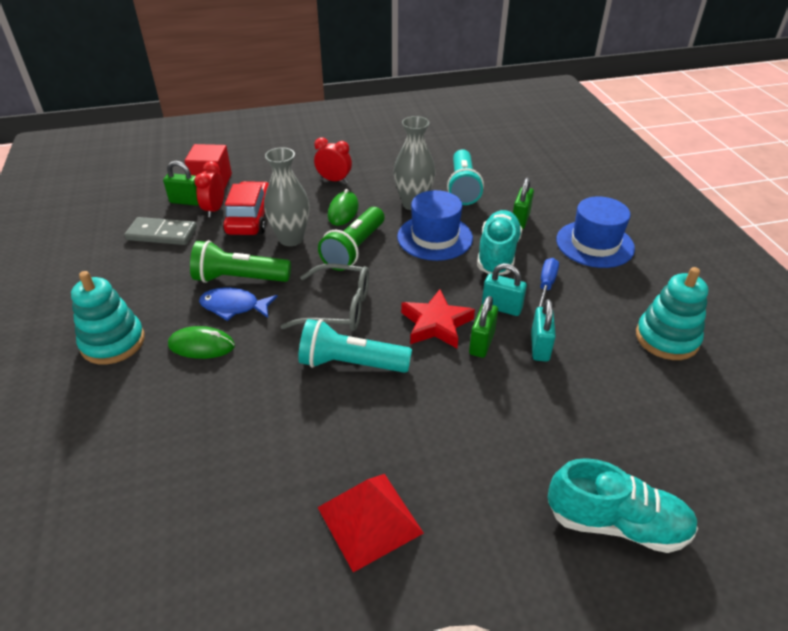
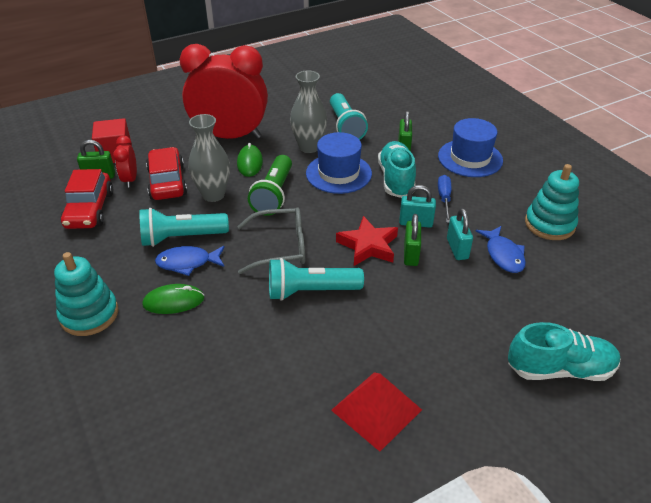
camera: 15 degrees left, 0 degrees up
(162, 234) = (90, 210): grey domino -> red car
(239, 278) = (181, 237): green flashlight -> turquoise flashlight
(334, 180) = (230, 136): red clock -> red clock, size x2.36
(594, 365) = (503, 255): none -> blue fish

